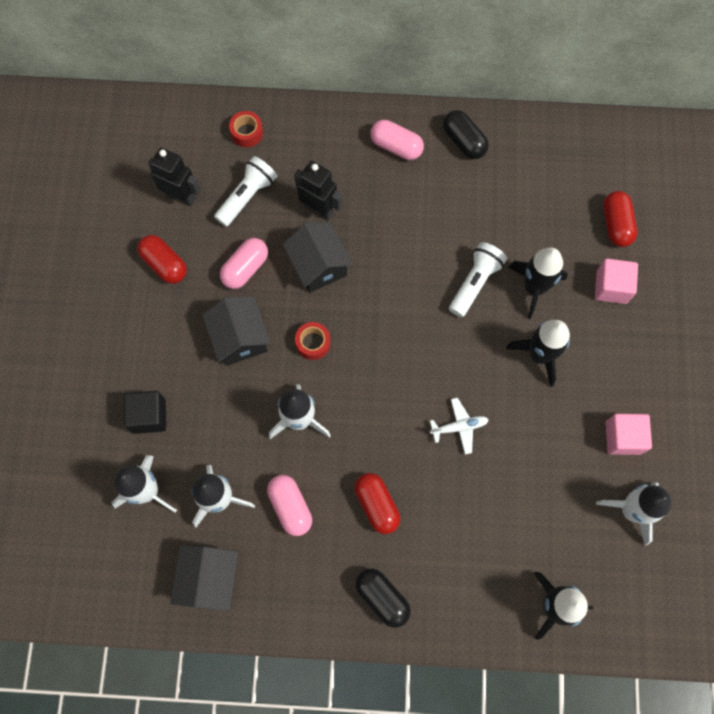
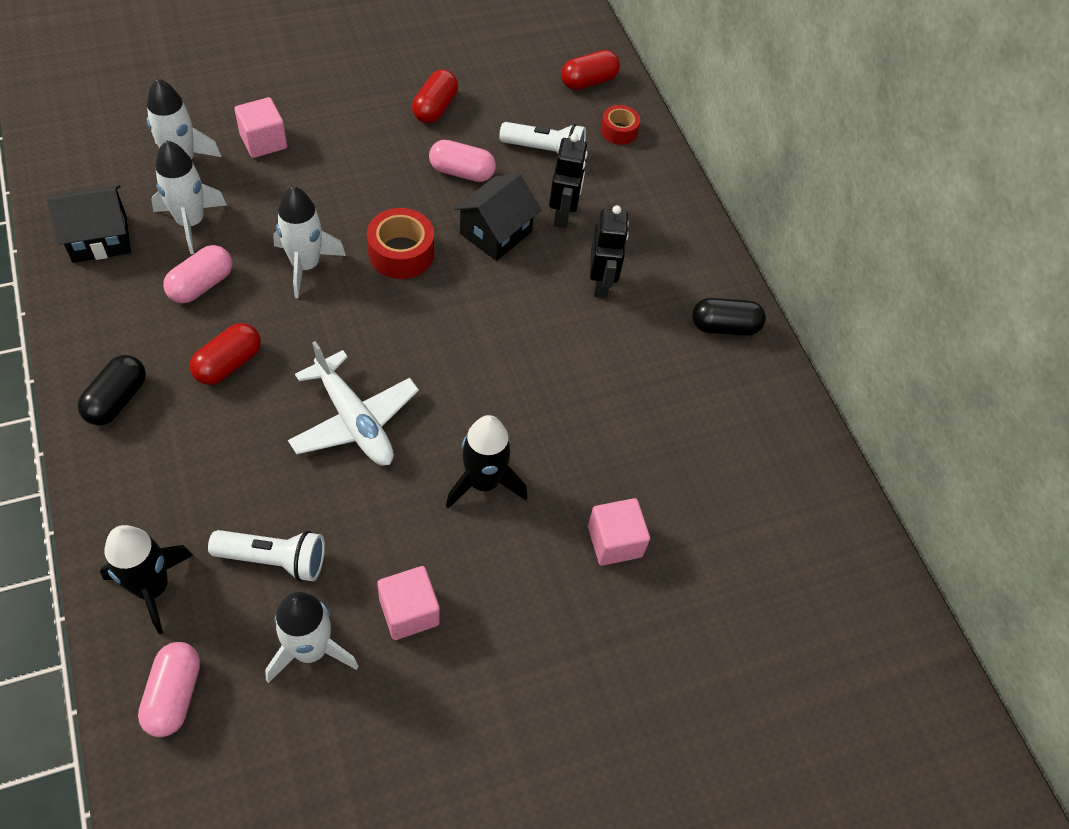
camera: 60 degrees right, 15 degrees down
(149, 416) = (263, 141): black cube -> pink cube
(181, 196) = (517, 100): black robot -> black robot (601, 283)
(240, 338) = (380, 189): black house -> none
(313, 343) = (401, 253): red tape -> red tape, size x1.59
(396, 146) = (679, 263): pink capsule -> pink capsule (174, 695)
(459, 427) = (354, 420): white plane -> white plane, size x1.86
(463, 141) = (724, 326): black capsule -> black capsule turned 60 degrees clockwise
(475, 283) = (547, 387): white flashlight -> white flashlight (274, 559)
(534, 287) = (571, 452): black rocket -> none
(616, 224) = (706, 524): red capsule -> red capsule (588, 81)

